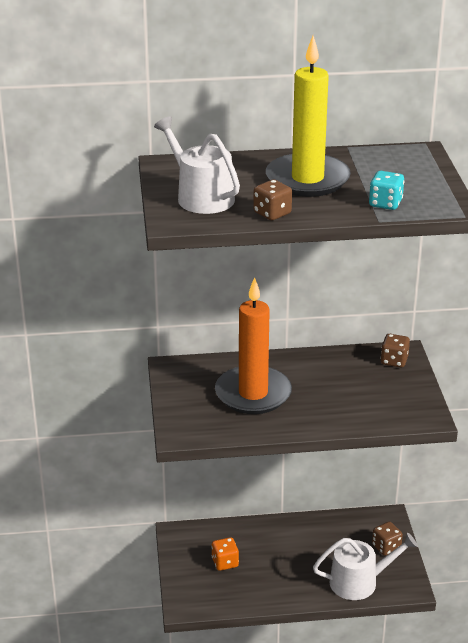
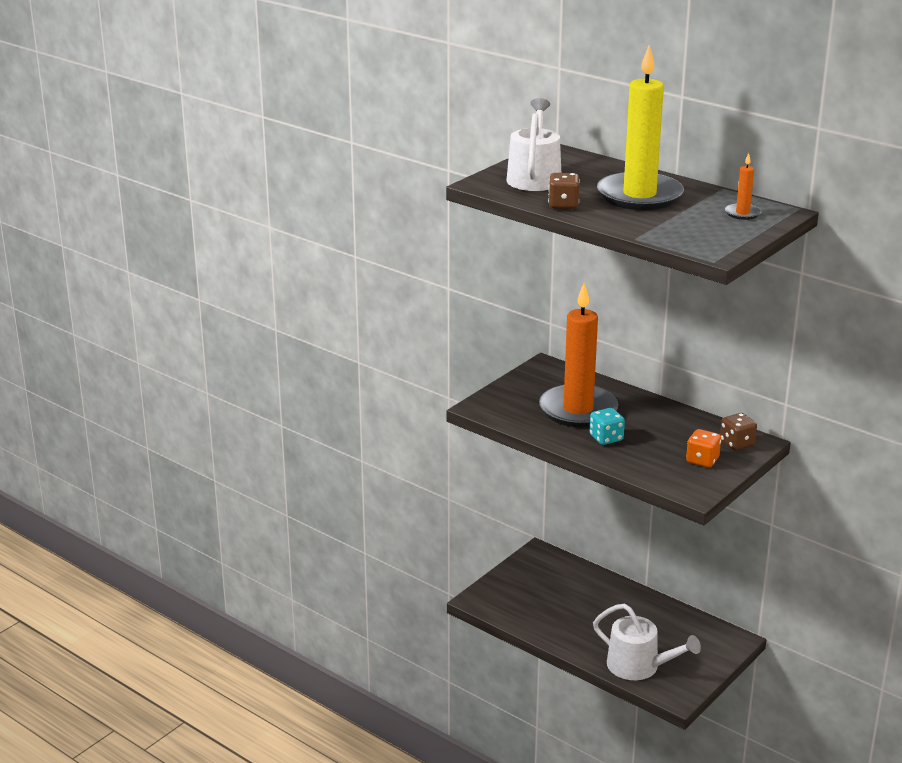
camera: 45 degrees right, 5 degrees down
(225, 562) = (548, 591): orange dice -> orange dice (702, 460)
(385, 203) = (666, 231): turquoise dice -> turquoise dice (606, 438)
(386, 547) = (700, 658): brown dice -> none
(401, 164) = (742, 213): none -> orange candle

